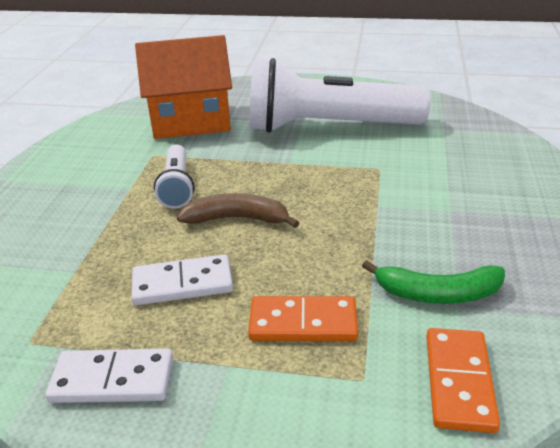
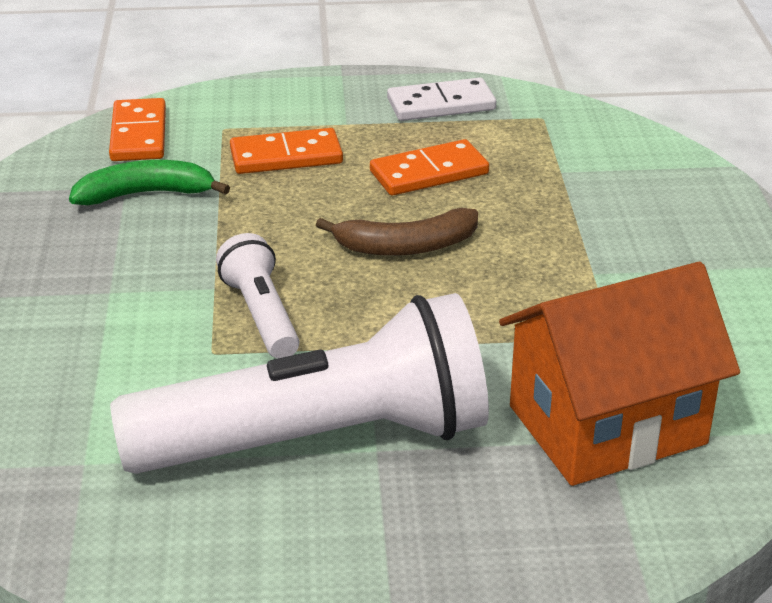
camera: 165 degrees right, 0 degrees up
(177, 186) = (523, 282): white flashlight -> white flashlight (261, 315)
(182, 283) = (429, 173): white domino -> orange domino

